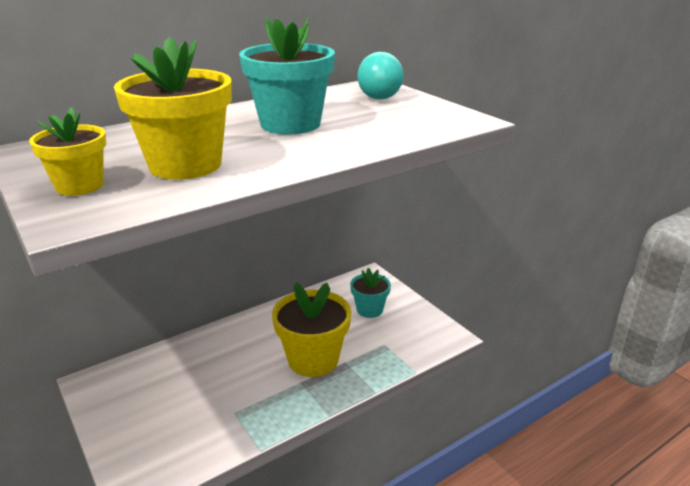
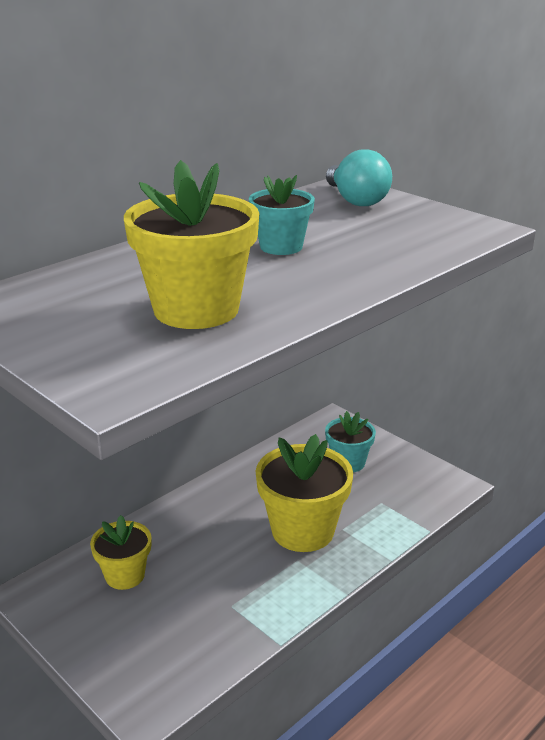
camera: 10 degrees left, 0 degrees up
(80, 186) = (90, 346): yellow flower pot -> yellow flower pot (125, 575)
(290, 124) = (281, 247): turquoise flower pot -> turquoise flower pot, size x0.59

